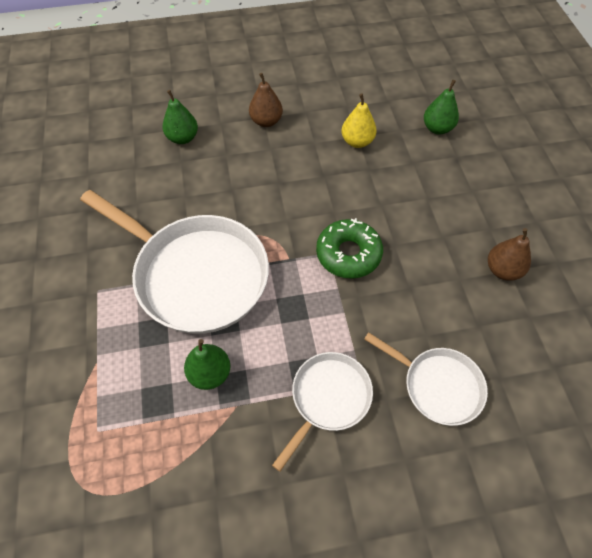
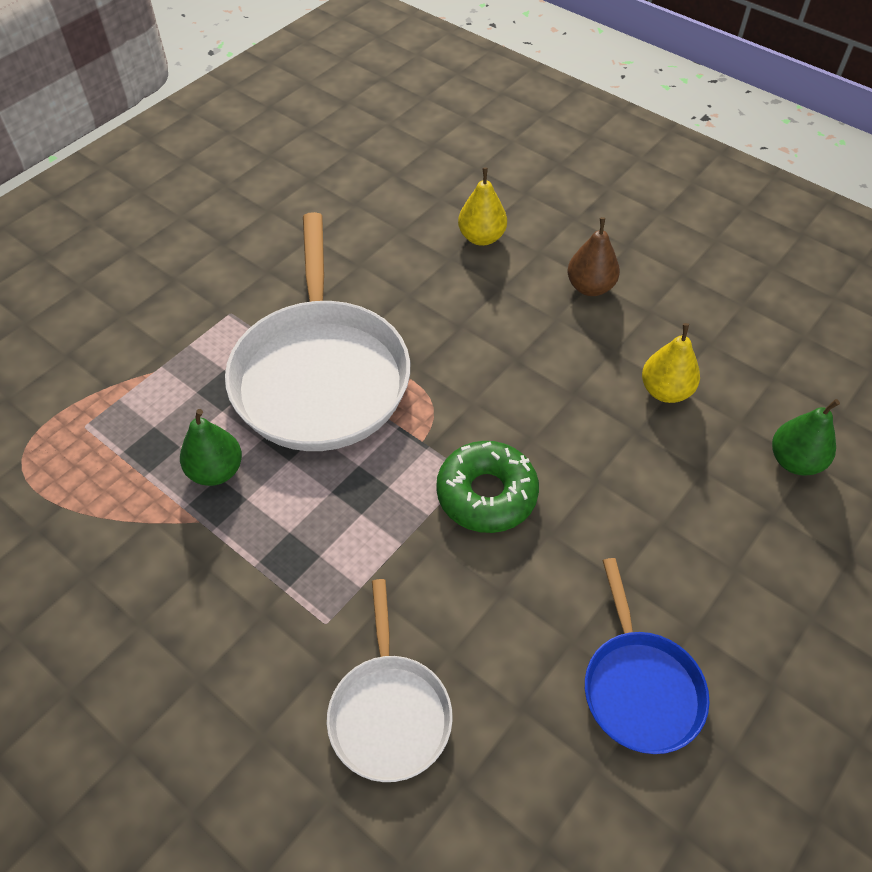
camera: 50 degrees right, 5 degrees down
(183, 138) = (481, 237): green pear -> yellow pear
(328, 398) = (275, 602): white pan -> none
(502, 270) = (640, 687): brown pear -> blue pan

